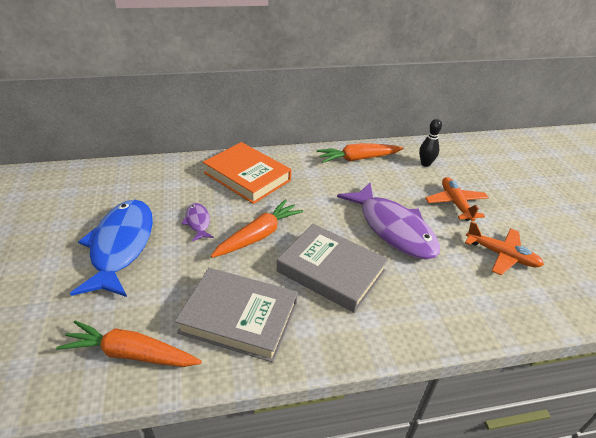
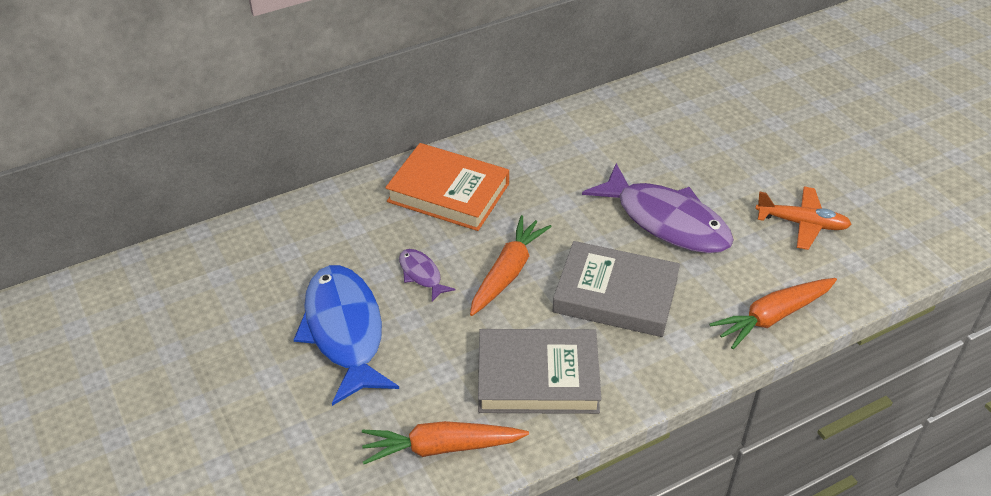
camera: 15 degrees left, 5 degrees up
(358, 159) = (582, 128): orange carrot -> orange carrot (773, 317)
(425, 164) = (673, 114): black bowling pin -> none
(455, 203) = (729, 166): orange plane -> none

